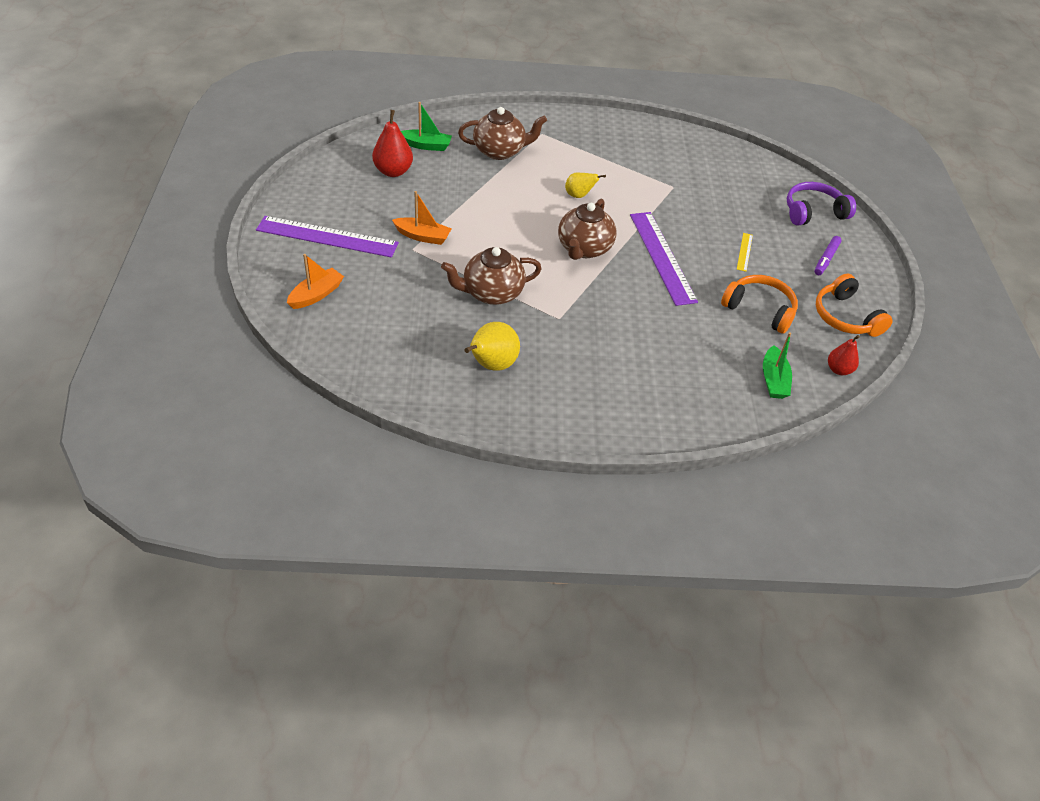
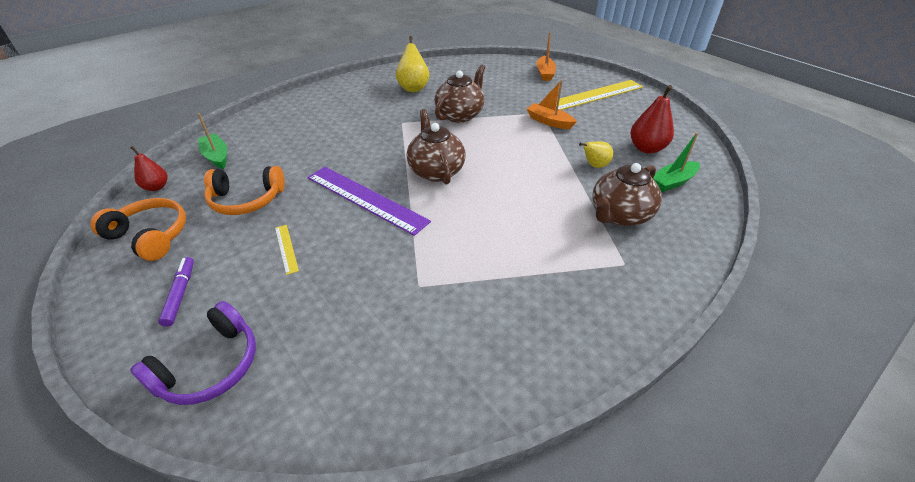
camera: 145 degrees right, 5 degrees down
(327, 236) = (594, 95): purple ruler -> yellow ruler
(423, 236) = (549, 122): orange boat -> orange boat turned 60 degrees clockwise
(579, 195) = (495, 213): yellow pear -> yellow pear (594, 165)

